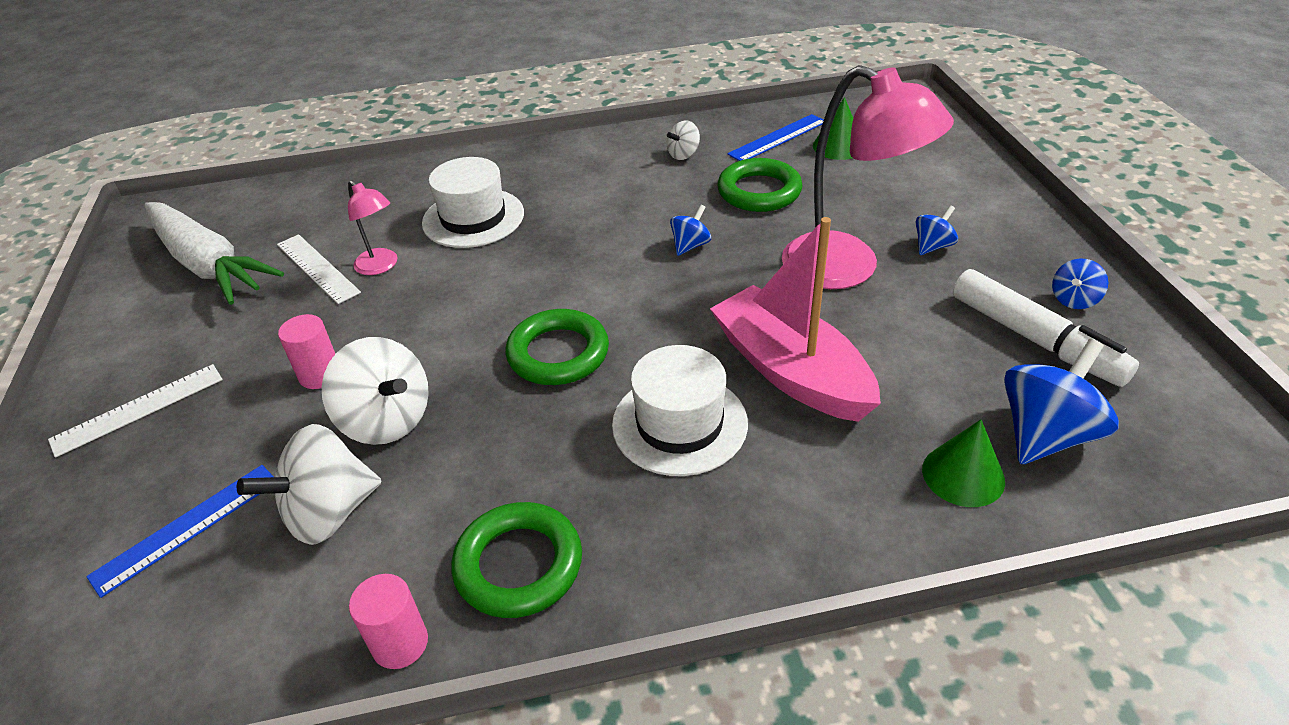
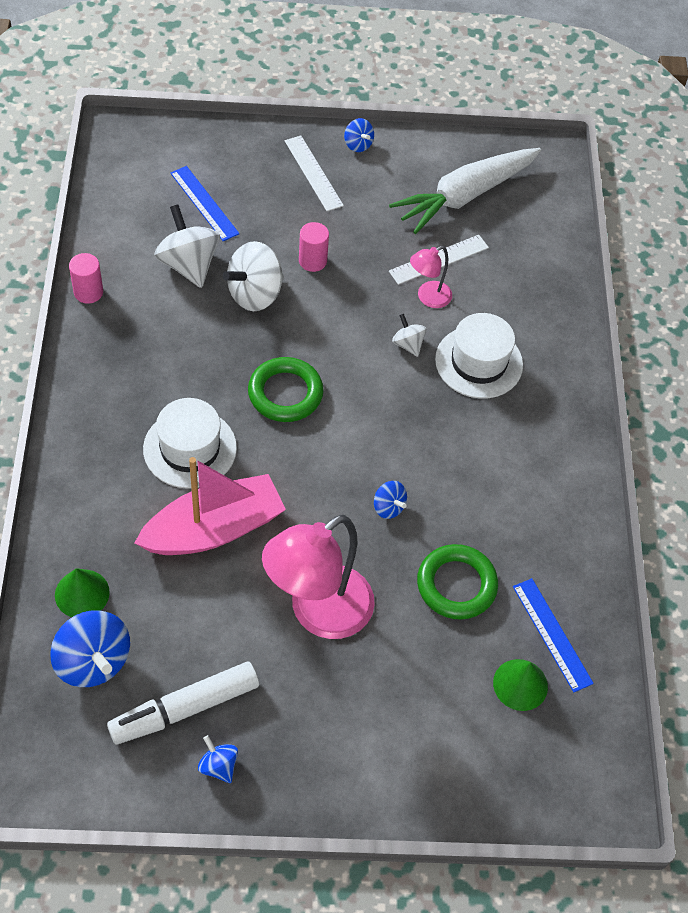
camera: 95 degrees right, 15 degrees up
(518, 565) = (115, 347): green ring -> none
(683, 154) = (541, 541): white spinning top -> white spinning top (408, 344)
(932, 246) = (326, 692): blue spinning top -> blue spinning top (358, 145)

